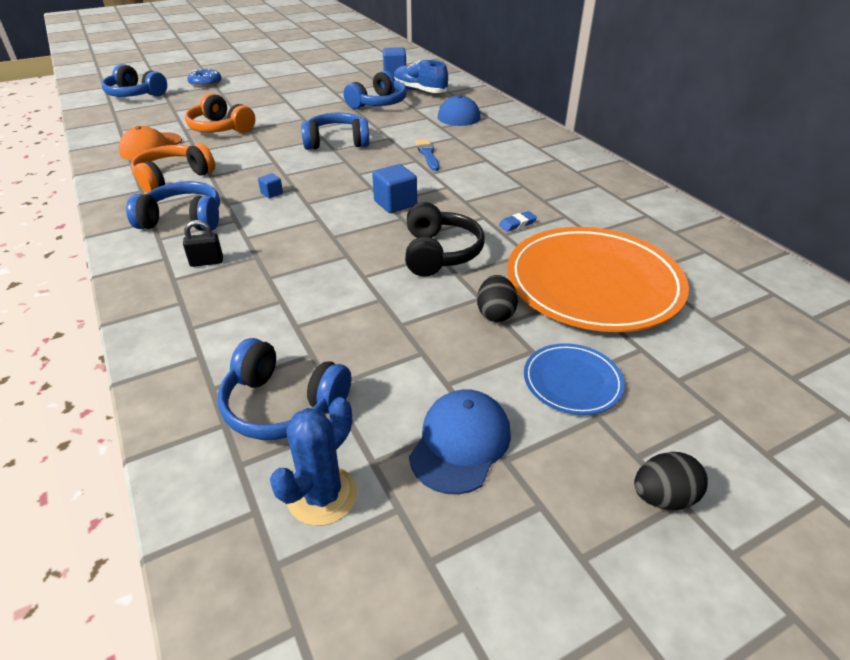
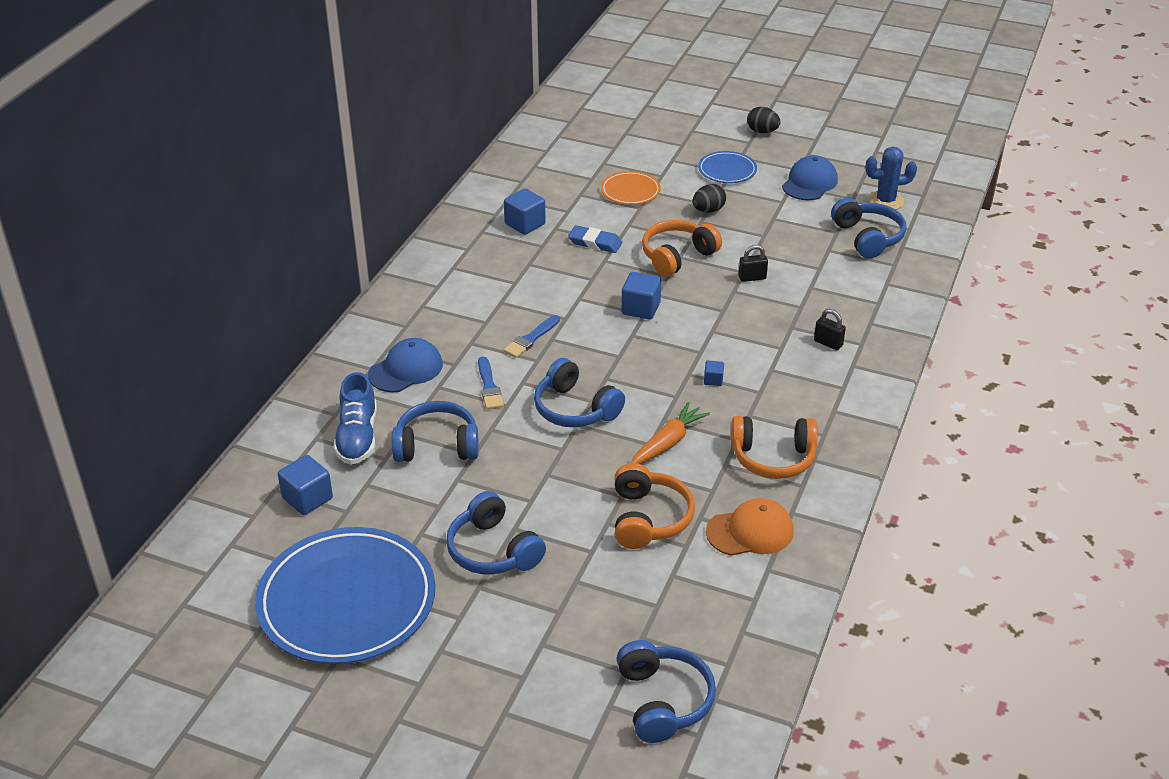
camera: 130 degrees left, 0 degrees up
(183, 220) = (809, 396): blue headphones -> blue headphones (493, 550)
(205, 83) = (545, 663): blue donut -> none
(255, 155) = (667, 443): none -> orange carrot
(318, 65) = (347, 600): none -> blue plate
(348, 275) = (752, 278): none -> black padlock
(402, 128) = (489, 386): none -> blue brush
(439, 253) = (677, 256): black headphones -> orange headphones
(460, 443) = (809, 183): blue cap -> blue cap turned 135 degrees clockwise
(517, 224) = (595, 243): blue eraser -> blue eraser, size x1.58
(589, 205) = (525, 224): none -> blue cube
(593, 283) = (630, 191): orange plate -> orange plate, size x0.47

